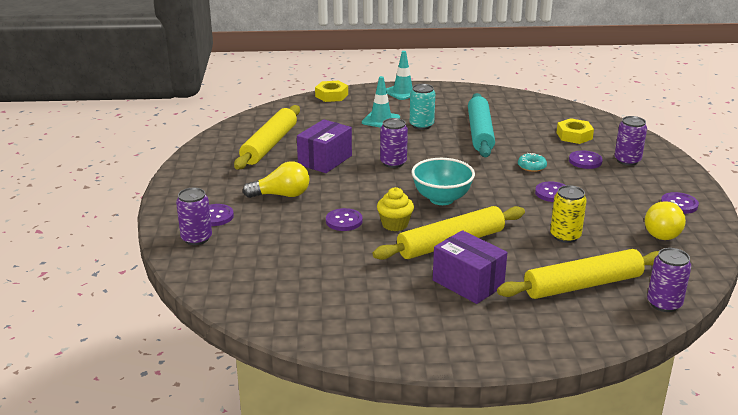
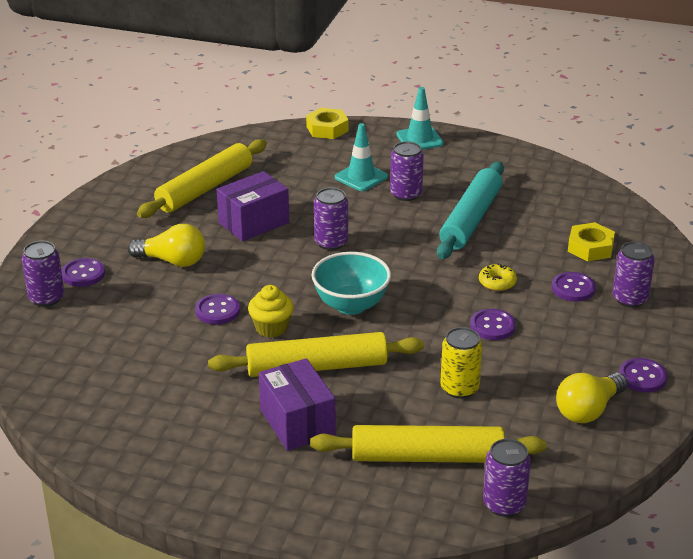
camera: 20 degrees right, 5 degrees up
(421, 125) = (406, 194): turquoise can -> purple can
(531, 166) = (497, 282): turquoise donut -> yellow donut

